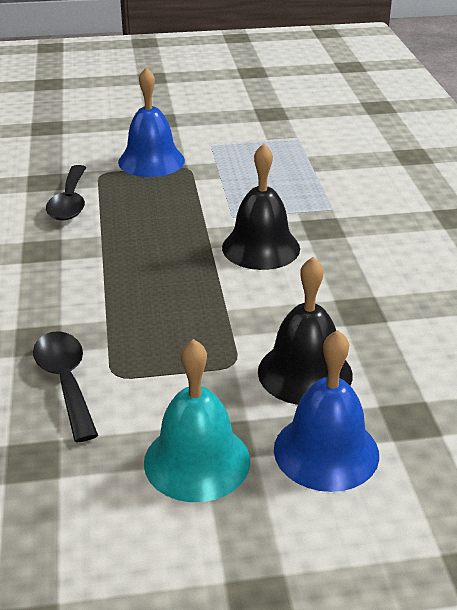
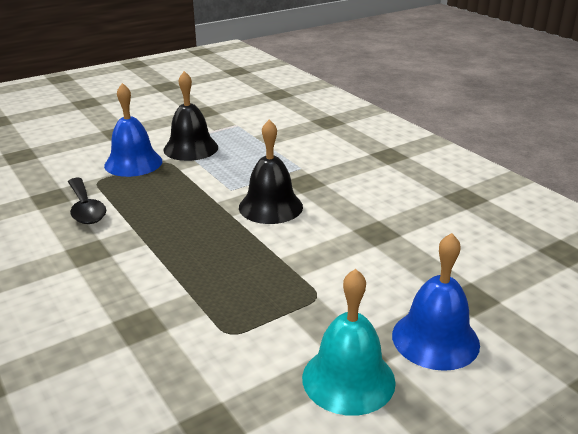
camera: 25 degrees left, 5 degrees down
(66, 381) = (191, 352): black spoon -> none
(305, 373) = (375, 287): black bell -> black bell (191, 148)

